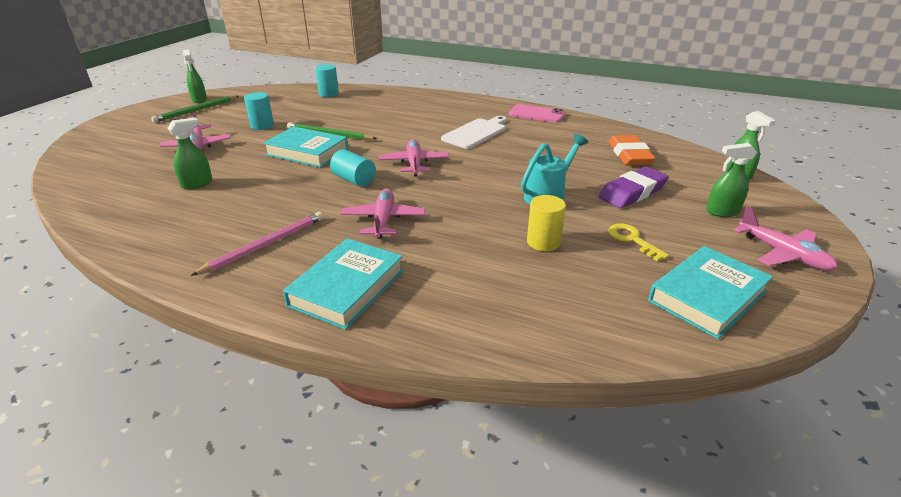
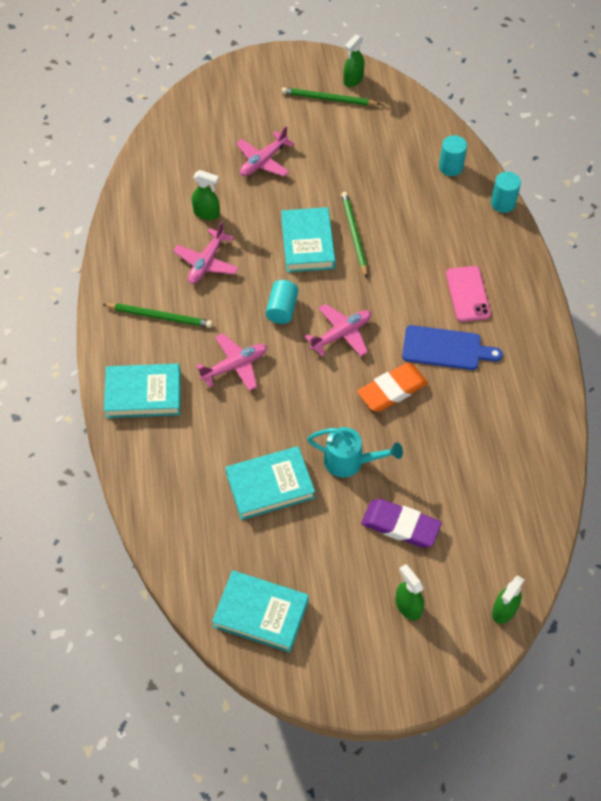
camera: 60 degrees right, 25 degrees up
(262, 126) = (334, 172): turquoise cylinder -> turquoise cylinder (503, 203)
(265, 245) = (160, 316): pink pencil -> green pencil
(476, 133) = (446, 348): white cutting board -> blue cutting board
(536, 114) = (541, 381): pink phone -> pink phone (468, 294)
(543, 242) = (270, 485): yellow cylinder -> turquoise book
(629, 155) = (487, 502): orange eraser -> orange eraser (392, 390)
(632, 240) = (312, 546): yellow key -> none
(783, 254) = (358, 661): pink plane -> pink plane (206, 263)

